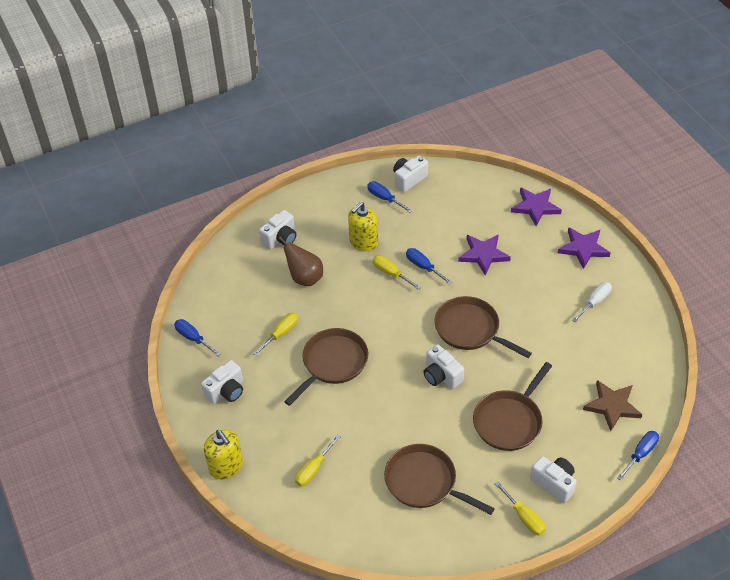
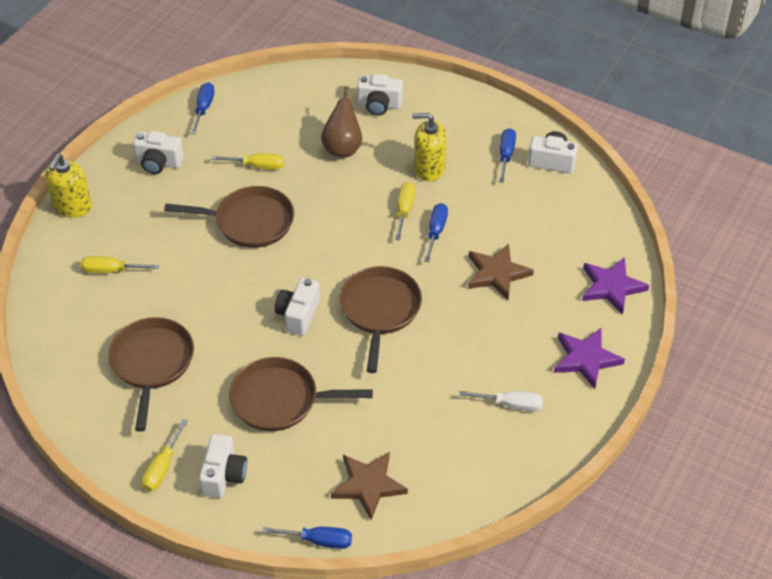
camera: 55 degrees right, 0 degrees up
(483, 255) = (497, 273): purple star -> brown star

